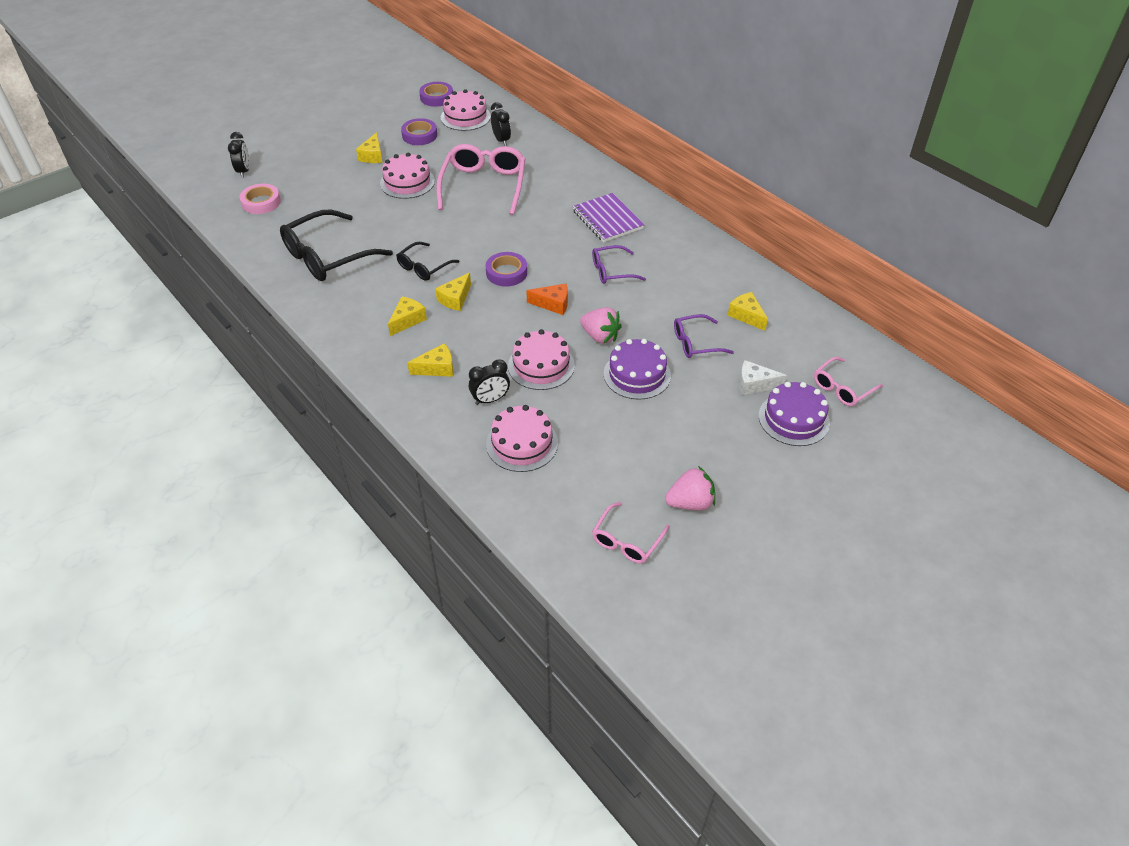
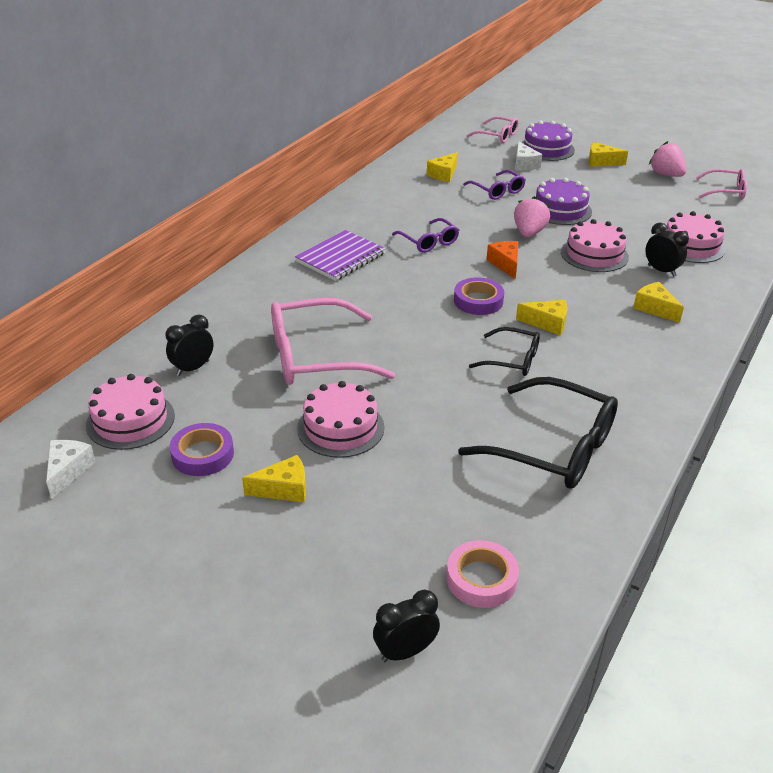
camera: 110 degrees left, 10 degrees down
(407, 320) = (608, 346): yellow cheese -> yellow cheese (601, 162)
(436, 97) = (68, 471): purple tape -> white cheese

